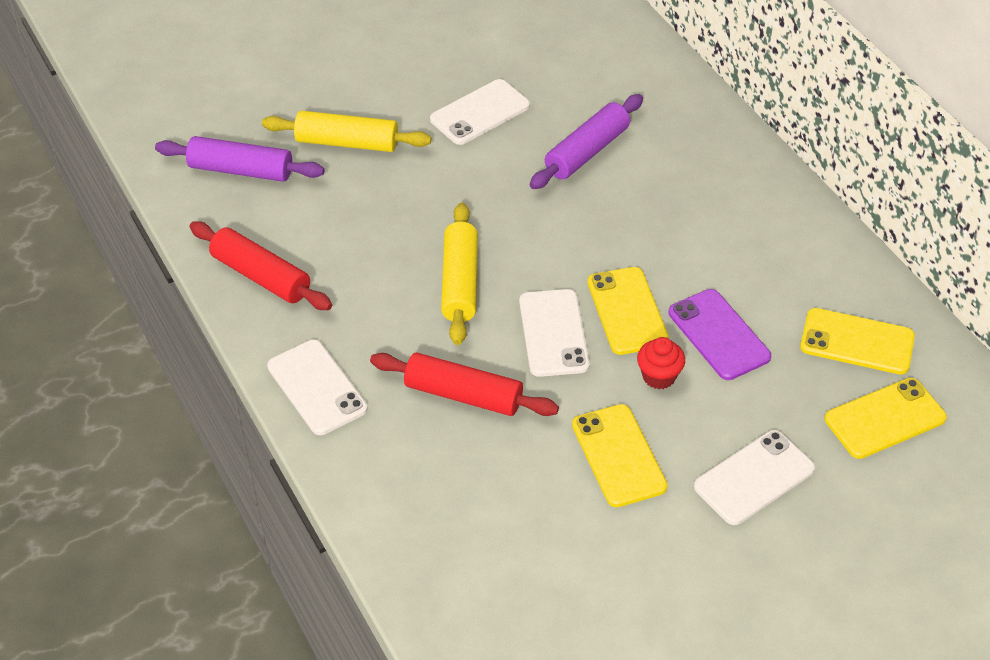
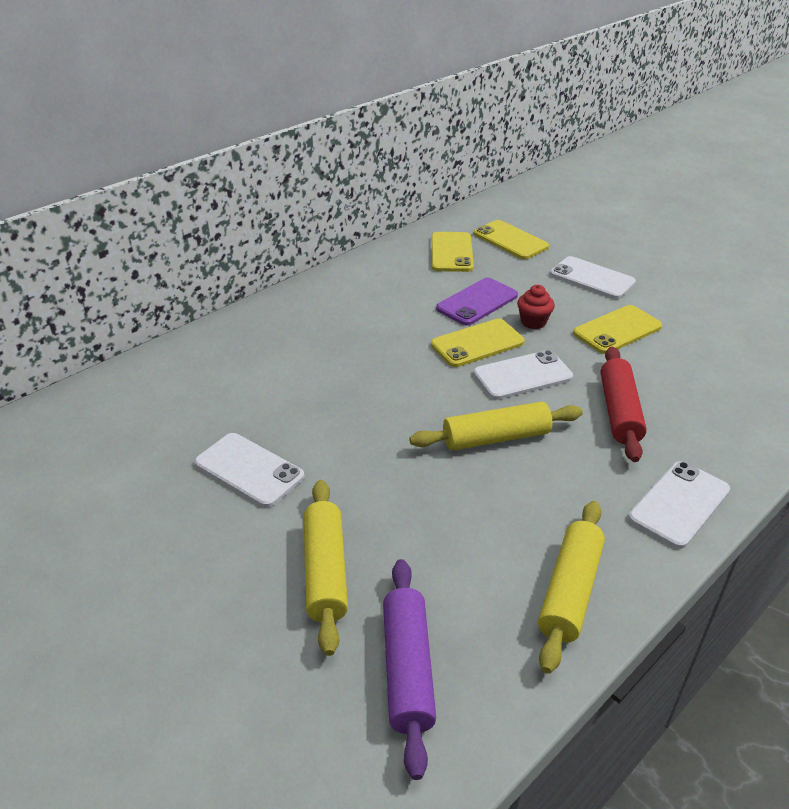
camera: 105 degrees left, 10 degrees down
(261, 276) = (569, 591): red rolling pin -> yellow rolling pin
(586, 151) = (292, 390): purple rolling pin -> none

